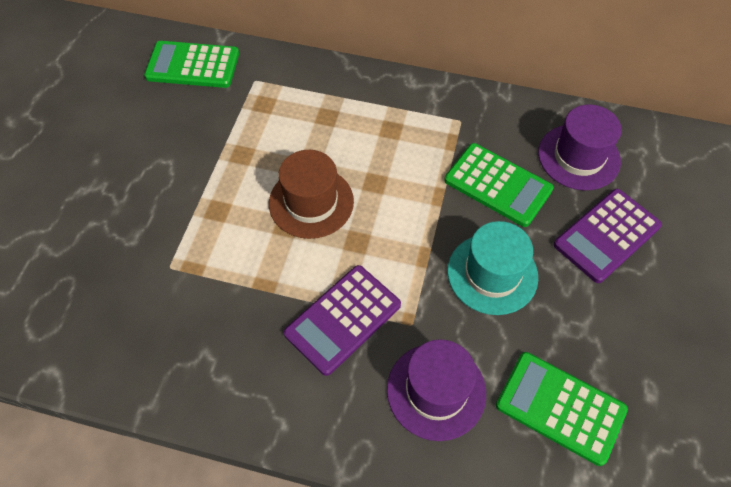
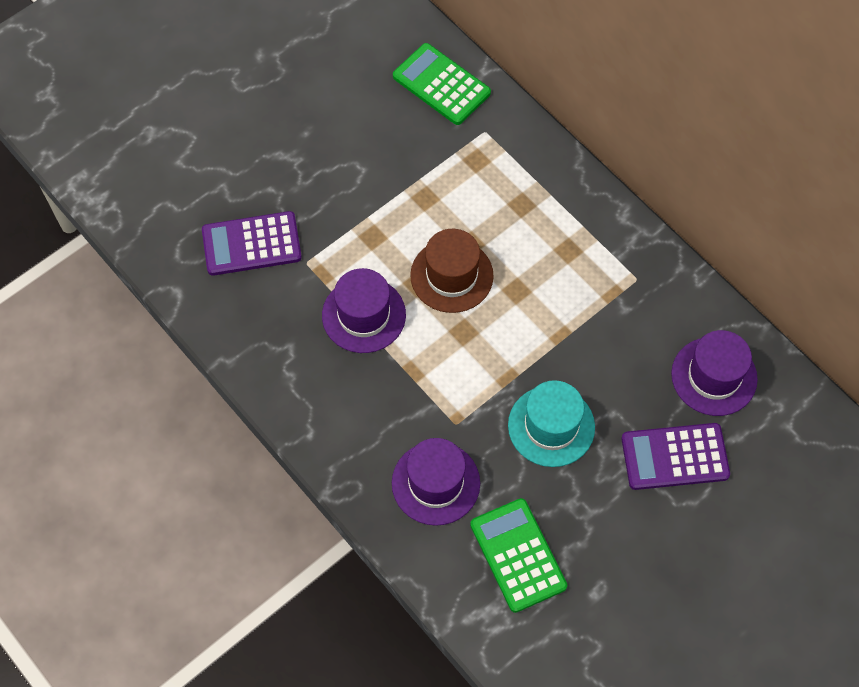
camera: 35 degrees right, 5 degrees up
(257, 281) = (363, 315): none -> purple hat
(343, 319) = (407, 386): purple calculator -> purple calculator (251, 244)
(497, 185) = (619, 357): green calculator -> none

